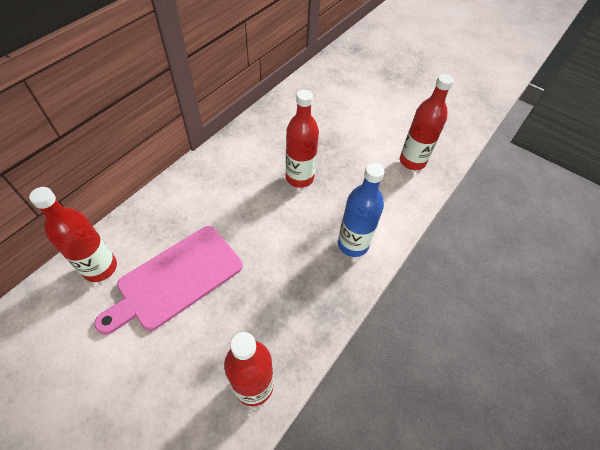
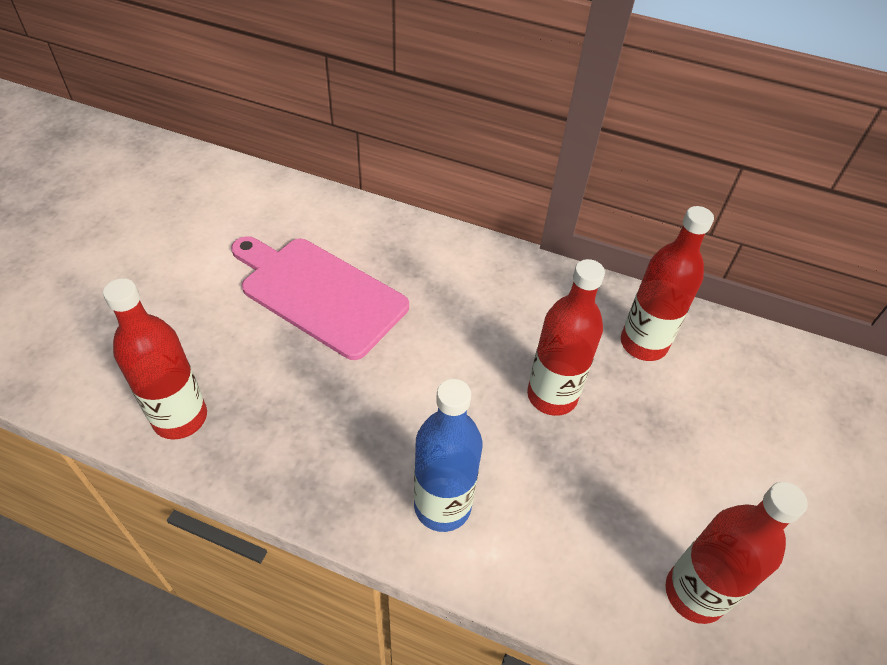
camera: 75 degrees right, 5 degrees down
(100, 268) = (317, 219): red bottle -> red bottle (643, 344)

